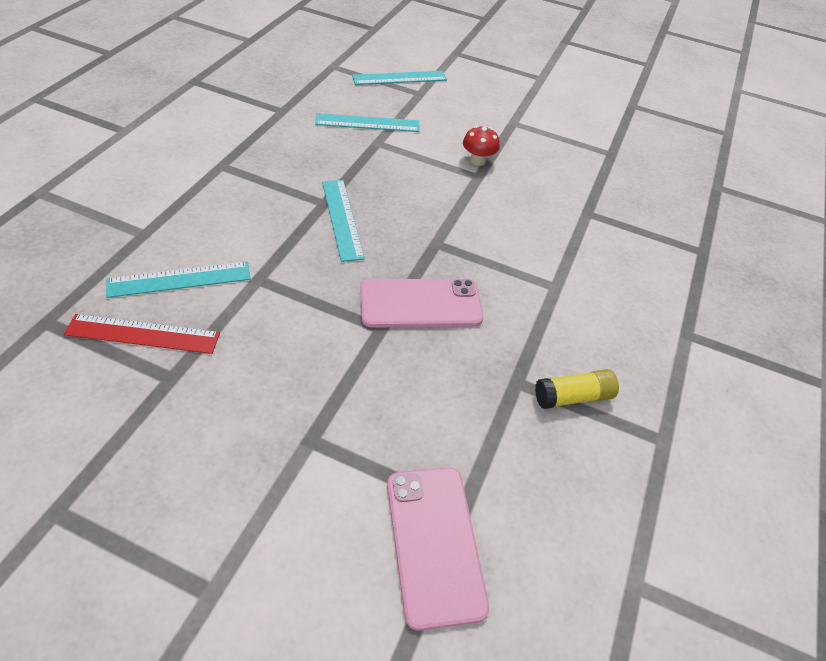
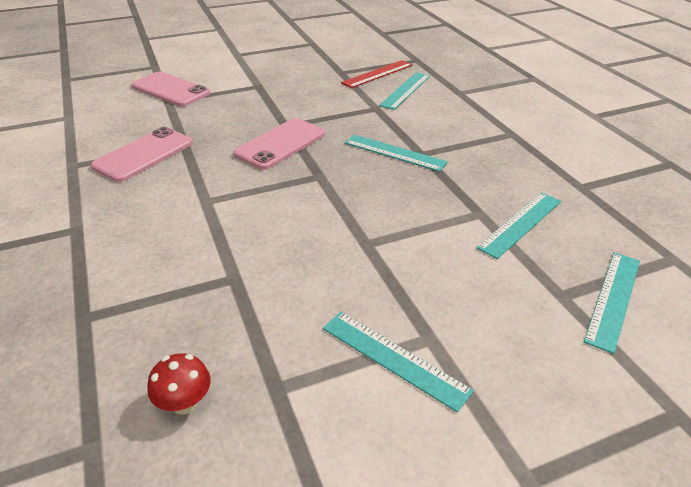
camera: 140 degrees right, 10 degrees down
(478, 161) = (388, 258): red mushroom -> red mushroom (185, 403)
(541, 128) = (394, 358): none -> turquoise ruler
(573, 397) = (144, 154): yellow glue stick -> pink phone

